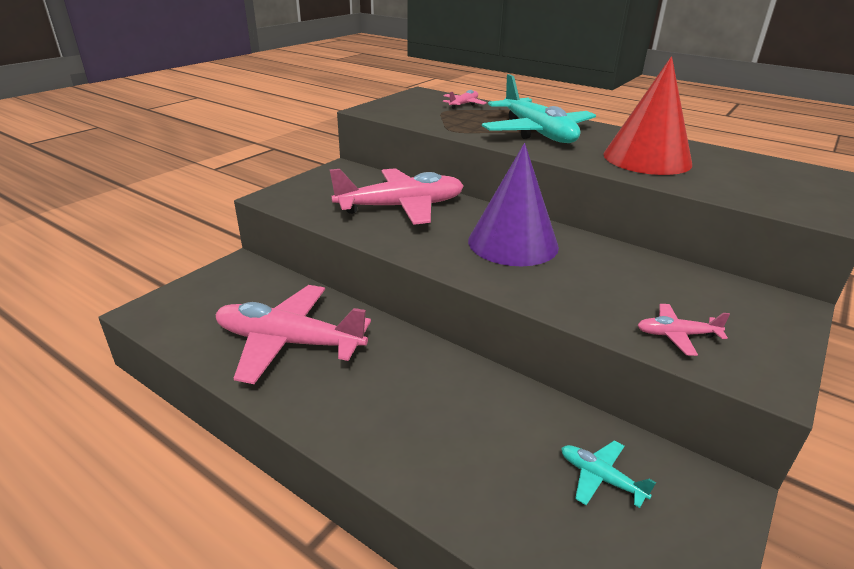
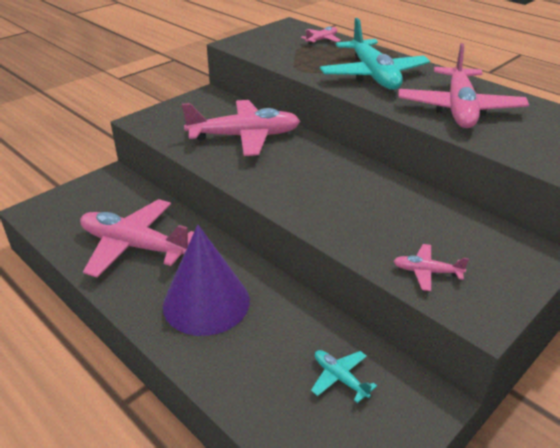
camera: 10 degrees right, 5 degrees up
(513, 243) = (326, 177): purple cone -> purple cone (206, 302)
(647, 159) = (459, 108): red cone -> pink plane

